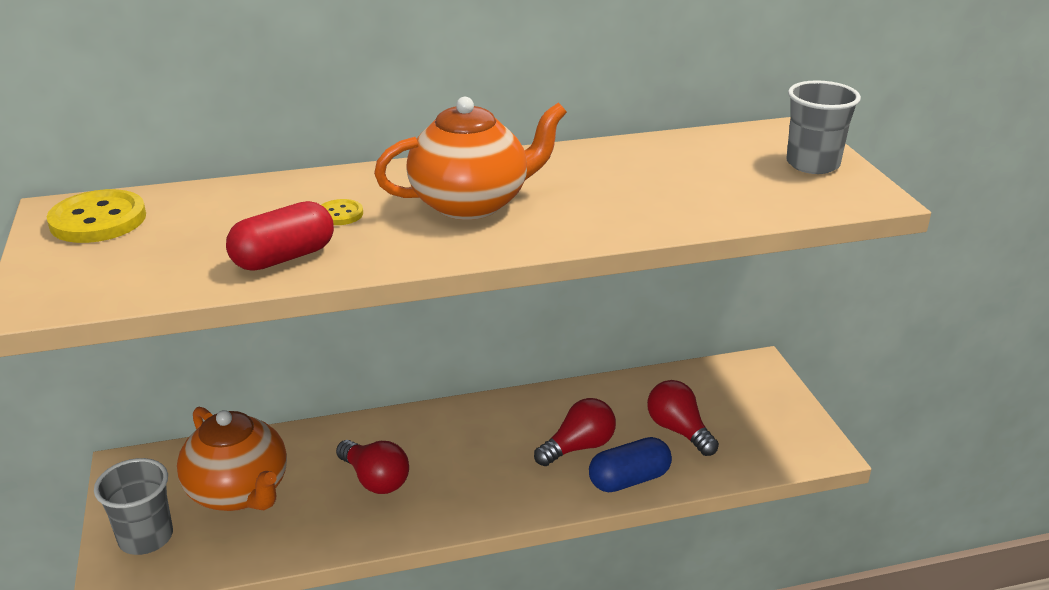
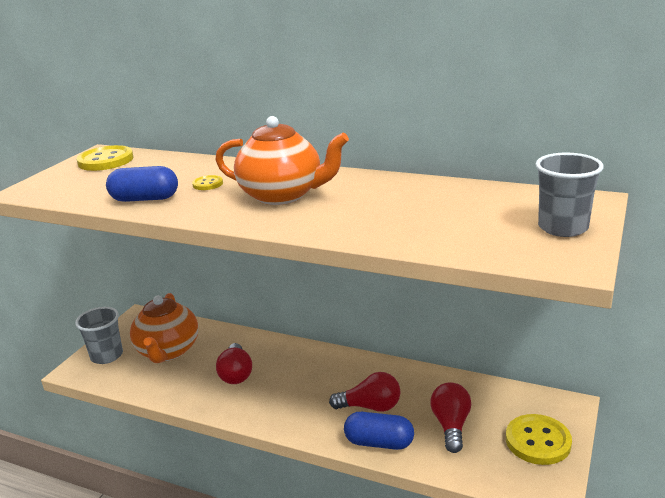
camera: 40 degrees right, 5 degrees down
(284, 258) = (145, 199): red capsule -> blue capsule
(768, 410) = (538, 441): none -> yellow button

